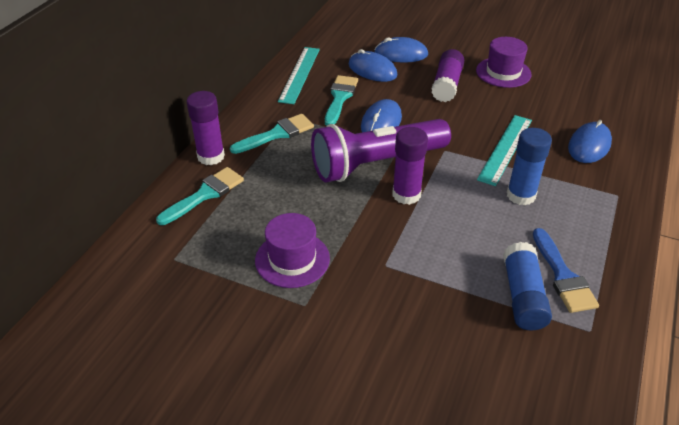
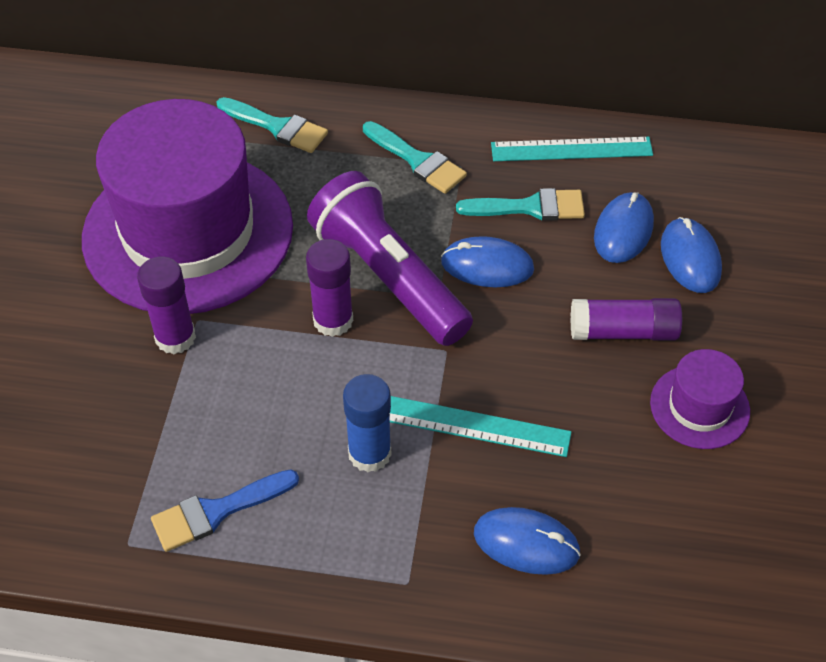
camera: 75 degrees right, 10 degrees up
(211, 156) = (349, 111): purple glue stick -> purple glue stick (175, 337)
(292, 259) = (188, 232): purple hat -> purple hat, size x2.34
(522, 296) = (172, 467): blue glue stick -> none

